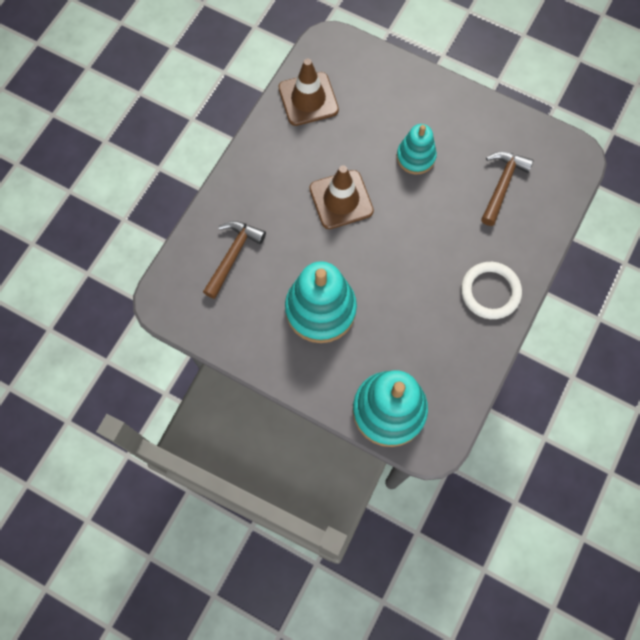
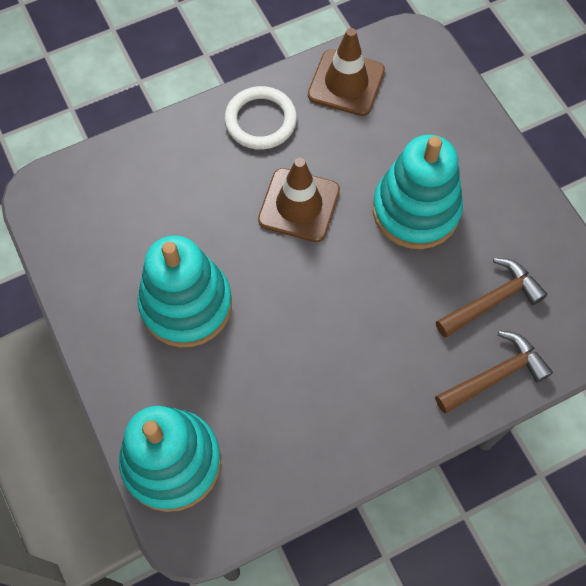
camera: 35 degrees right, 5 degrees down
(233, 255) = (143, 192): brown hammer -> brown hammer (495, 375)
(415, 157) = (415, 210): turquoise stacking toy -> turquoise stacking toy, size x1.70
(490, 292) = (386, 409): white ring -> white ring (260, 121)

